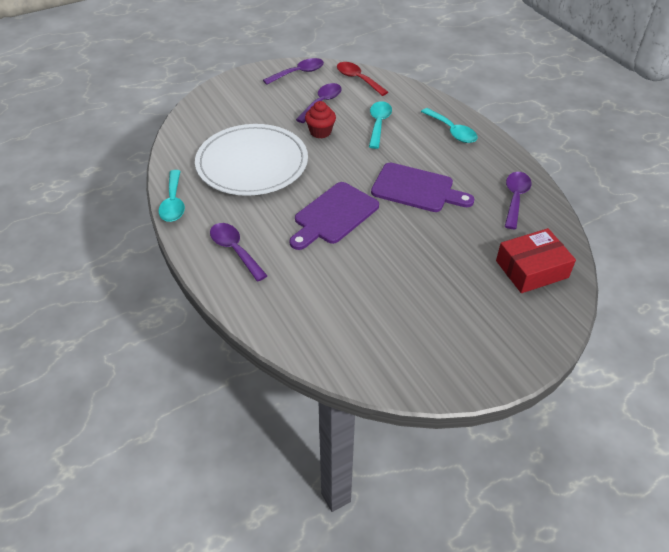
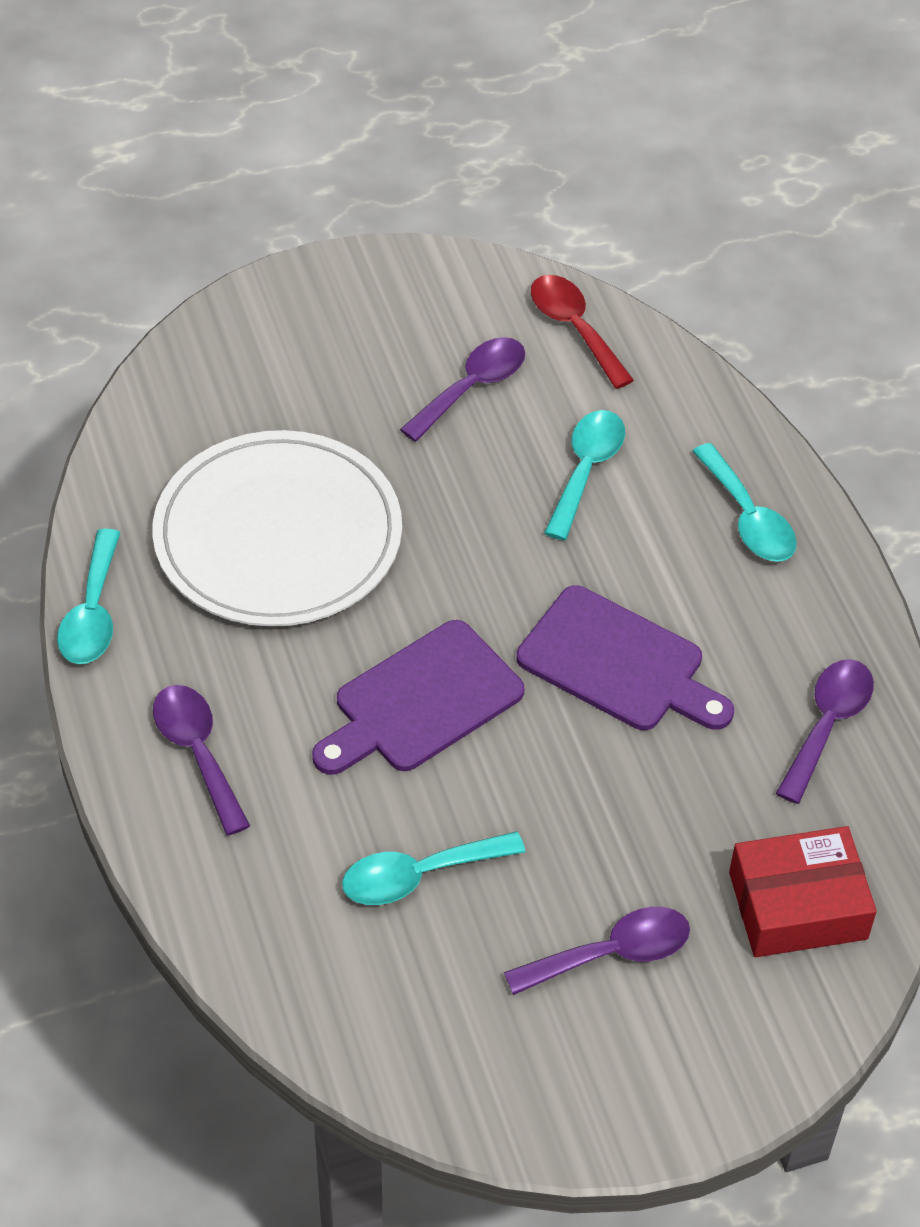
camera: 10 degrees right, 5 degrees up
(298, 73) = (440, 287): purple spoon -> purple spoon (612, 953)
(320, 132) = (448, 472): red cupcake -> none
(353, 284) = (418, 875): none -> turquoise spoon

